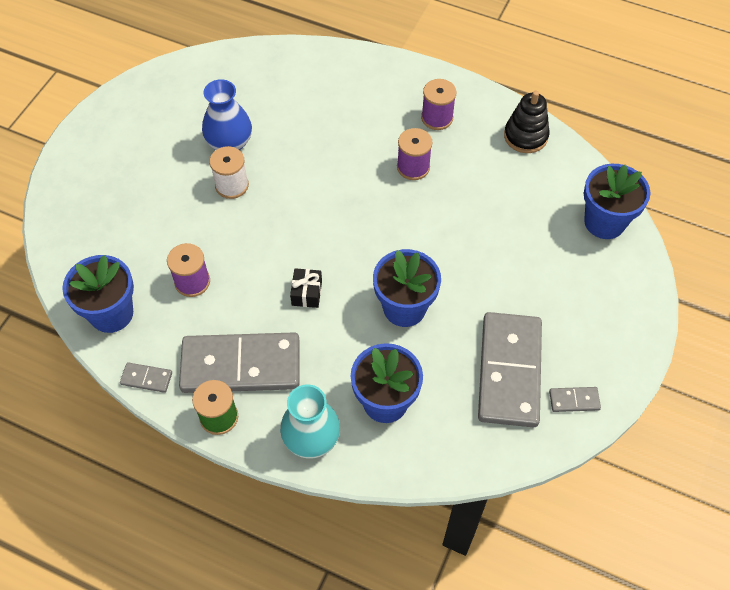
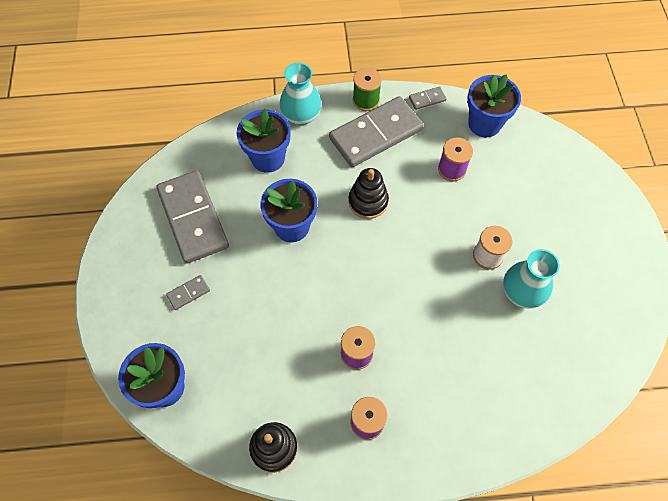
camera: 150 degrees right, 5 degrees up
(229, 143) = (521, 292): blue vase -> turquoise vase
(306, 293) = (368, 201): black gift -> black stacking toy
(574, 400) = (138, 220): grey domino -> grey domino (188, 293)

